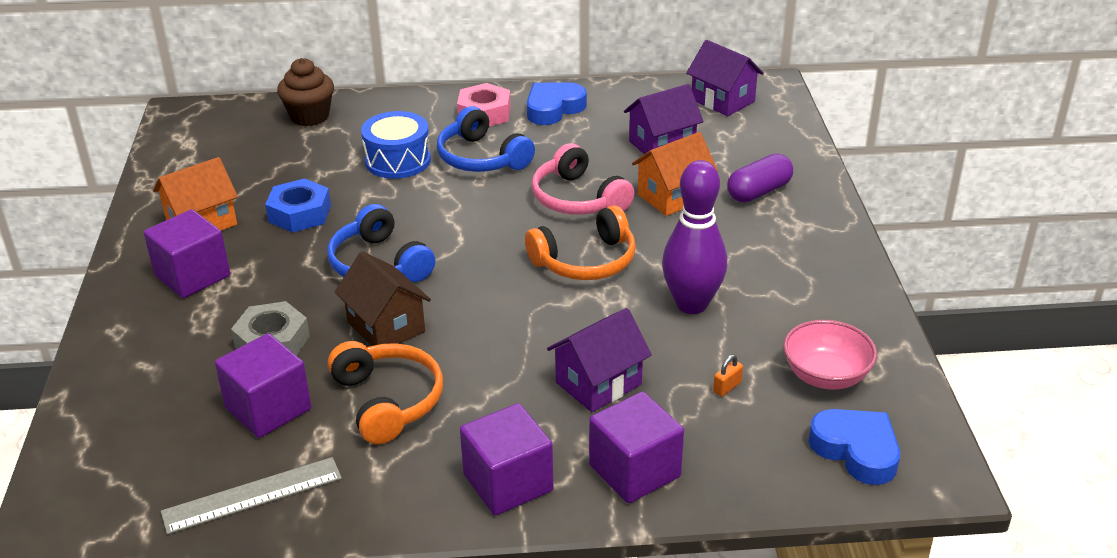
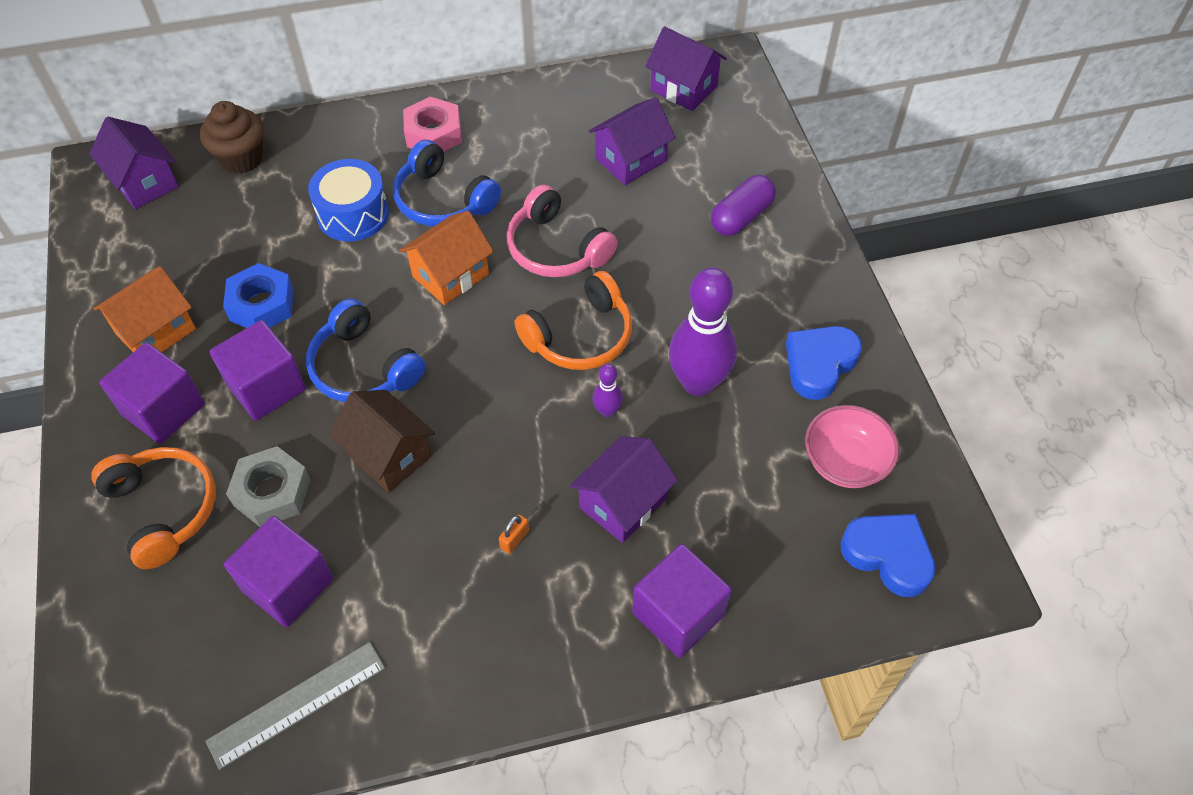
camera: 10 degrees left, 20 degrees up
(221, 125) = (144, 183): none -> purple house
(388, 401) = (411, 557): orange headphones -> orange headphones (163, 509)
(508, 483) = (555, 648): purple cube -> purple cube (266, 387)
(553, 108) = (507, 118): blue heart -> blue heart (819, 364)
(599, 316) = (607, 411): none -> purple bowling pin
(673, 196) = (654, 234): orange house -> orange house (450, 275)
(727, 387) = (751, 490): orange padlock -> orange padlock (514, 539)

